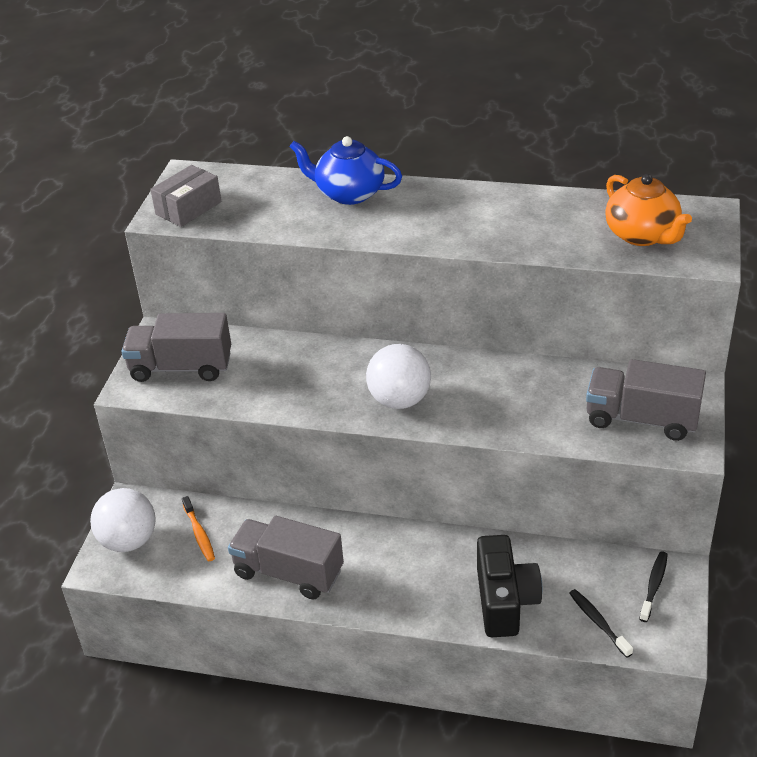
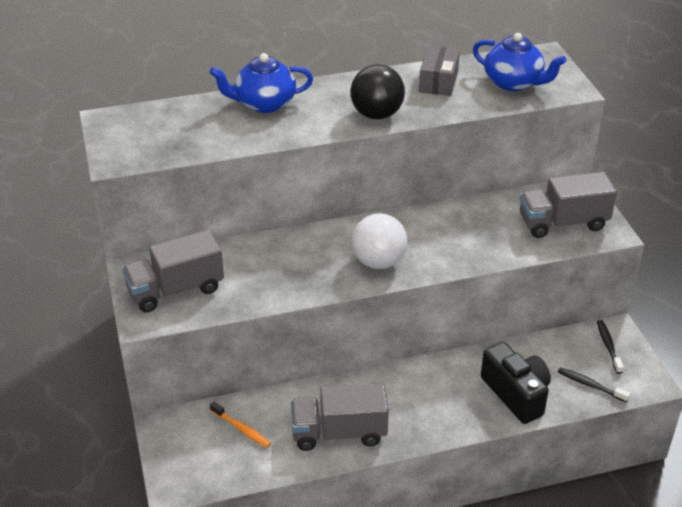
camera: 30 degrees left, 0 degrees up
(129, 541) = (184, 456): white ball -> none
(188, 208) = (134, 147): grey box -> grey box (438, 81)
(455, 234) = (377, 114): none -> black ball
(642, 235) = (514, 83): orange teapot -> blue teapot

